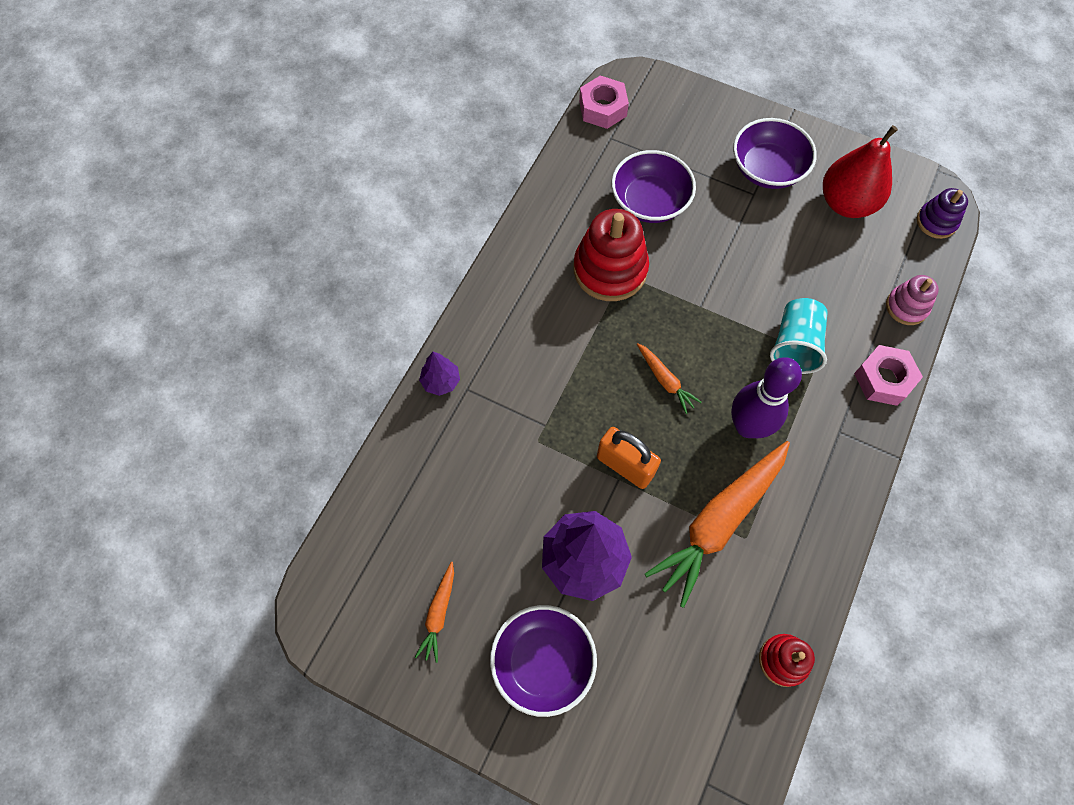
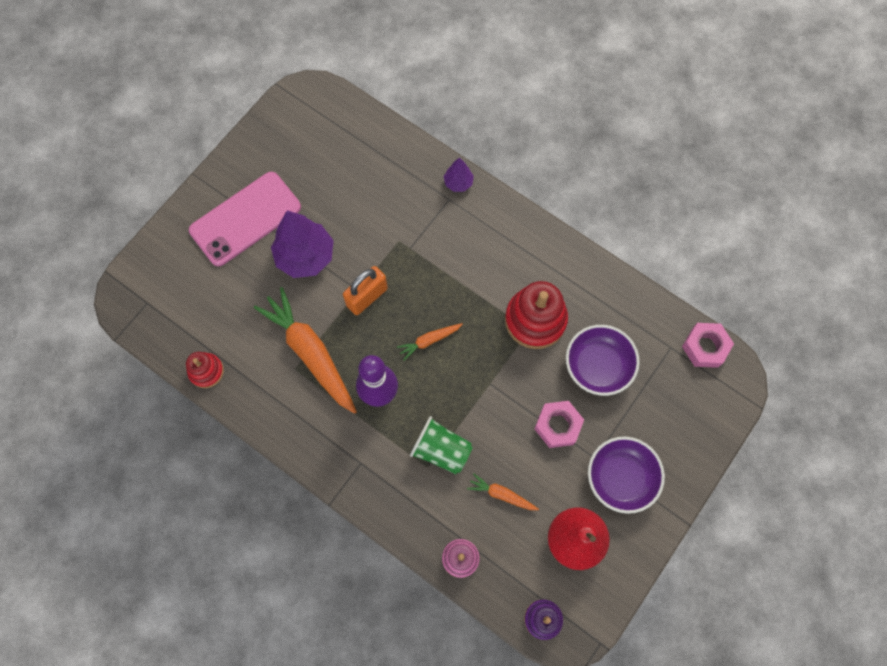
camera: 100 degrees right, 5 degrees up
(438, 614) = (292, 162): orange carrot -> orange carrot (501, 494)
(543, 662) = (245, 219): purple bowl -> pink phone
(794, 345) = (441, 450): turquoise cup -> green cup
(883, 379) = (397, 514): pink nut -> pink nut (557, 426)

